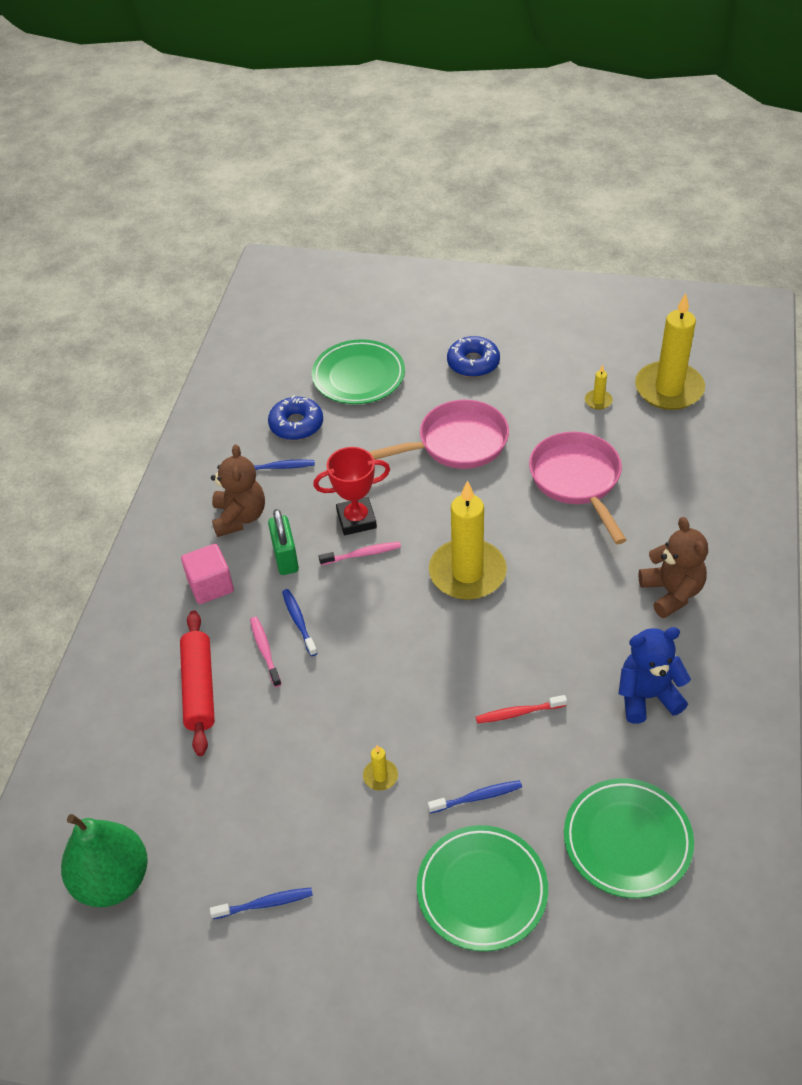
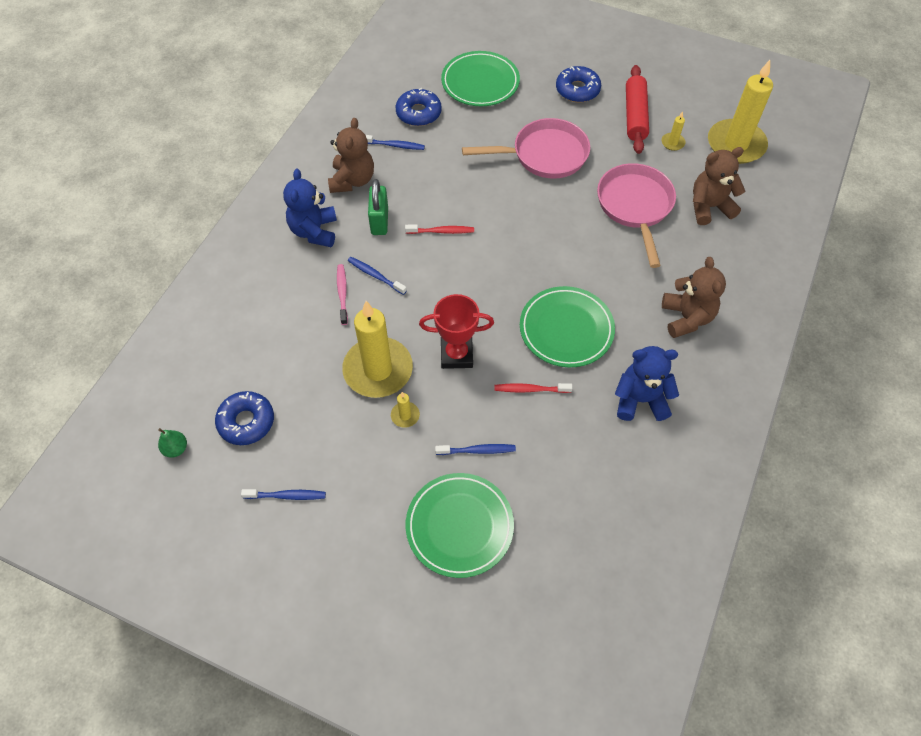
camera: 10 degrees right, 10 degrees up
(112, 879) = (176, 449): green pear -> green pear, size x0.41
(191, 827) = (246, 422): none -> blue donut
(199, 688) = (283, 312): red rolling pin -> red rolling pin (635, 116)
(210, 585) = (314, 231): pink cube -> blue teddy bear
(298, 621) = (375, 276): blue toothbrush -> blue toothbrush turned 45 degrees counterclockwise
(356, 520) = (445, 202): red trophy -> red trophy (456, 355)
(362, 554) = (441, 231): pink toothbrush -> red toothbrush
(467, 573) = (522, 265): yellow candle -> yellow candle (378, 370)
(627, 840) = (589, 514): green plate -> green plate (566, 329)
(660, 464) = (709, 207): none -> brown teddy bear

